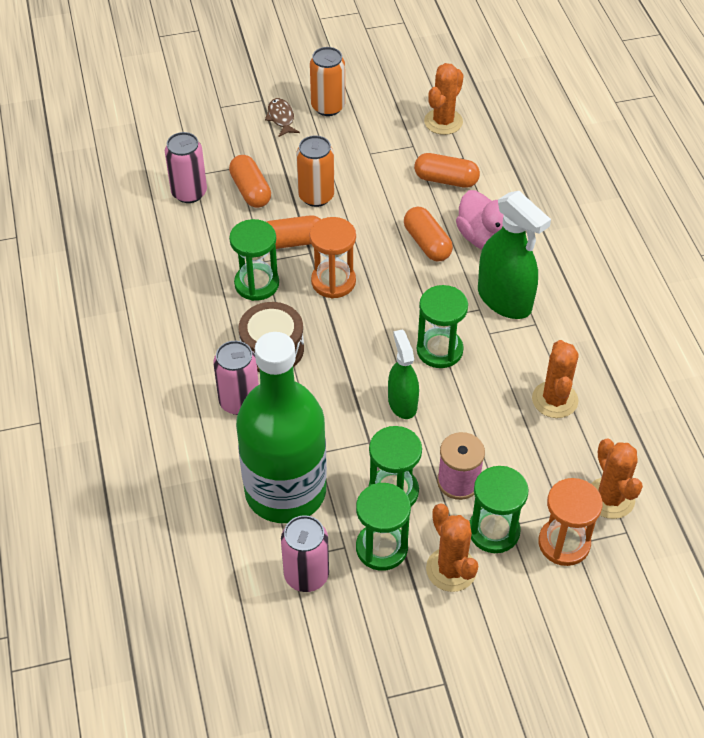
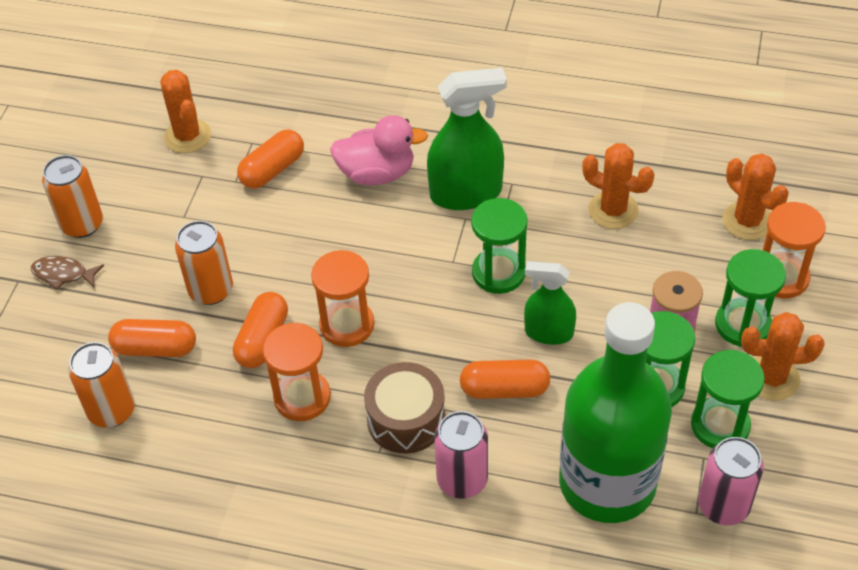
camera: 60 degrees left, 0 degrees up
(189, 193) = (112, 411): pink can -> orange can
(256, 284) = (302, 397): green hourglass -> orange hourglass
(427, 243) = (349, 222): orange capsule -> orange capsule (504, 389)
(610, 498) = (747, 221): orange cactus -> orange cactus turned 45 degrees clockwise

